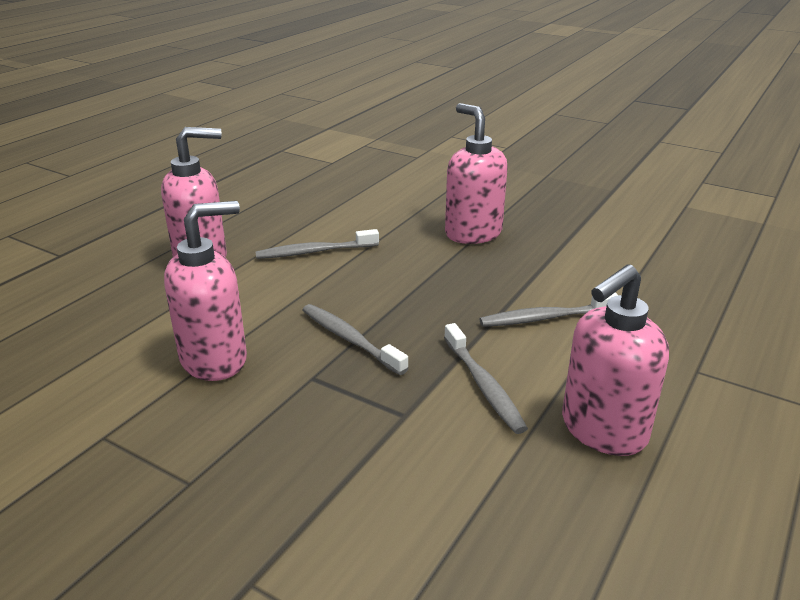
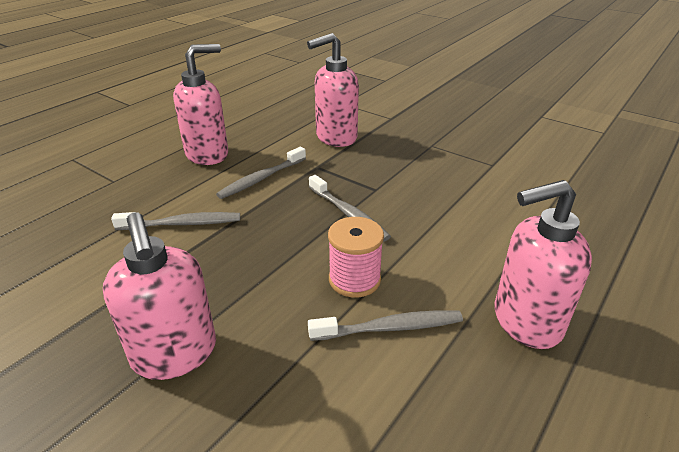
camera: 175 degrees left, 5 degrees up
(215, 360) = (449, 203): pink soap dispenser -> pink soap dispenser (335, 137)
(343, 279) = (354, 279): none -> pink spool
(483, 385) = (261, 179): grey toothbrush -> grey toothbrush turned 120 degrees counterclockwise

